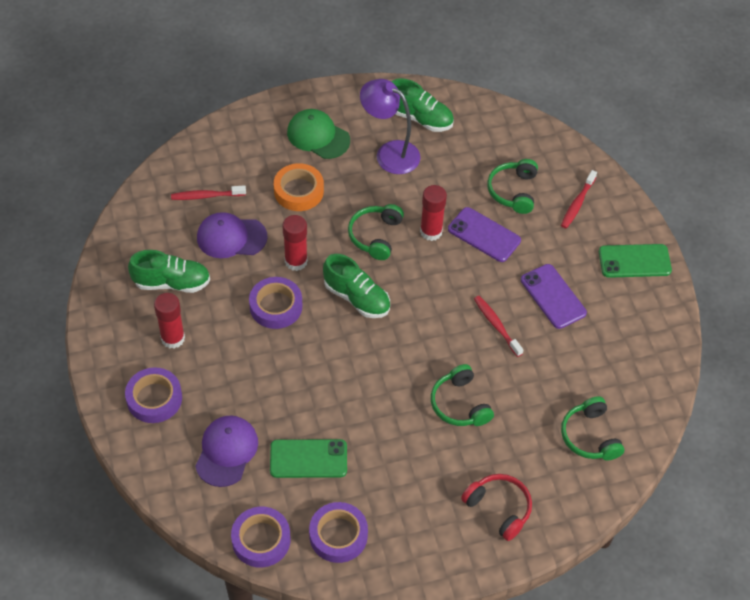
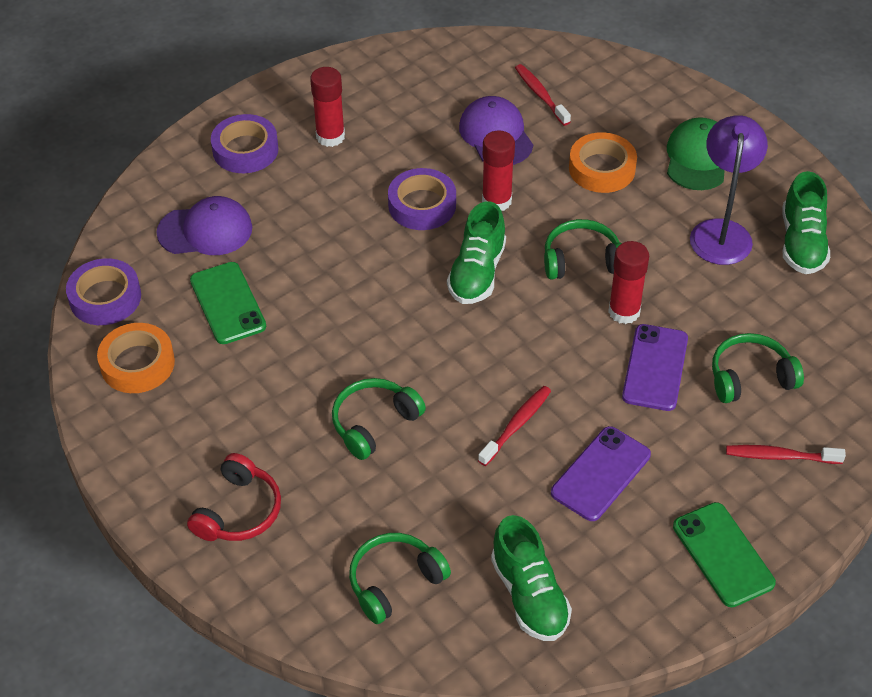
camera: 70 degrees right, 5 degrees down
(172, 282) = (403, 110): green shoe -> green shoe (529, 595)
(338, 535) = (137, 364): purple tape -> orange tape

